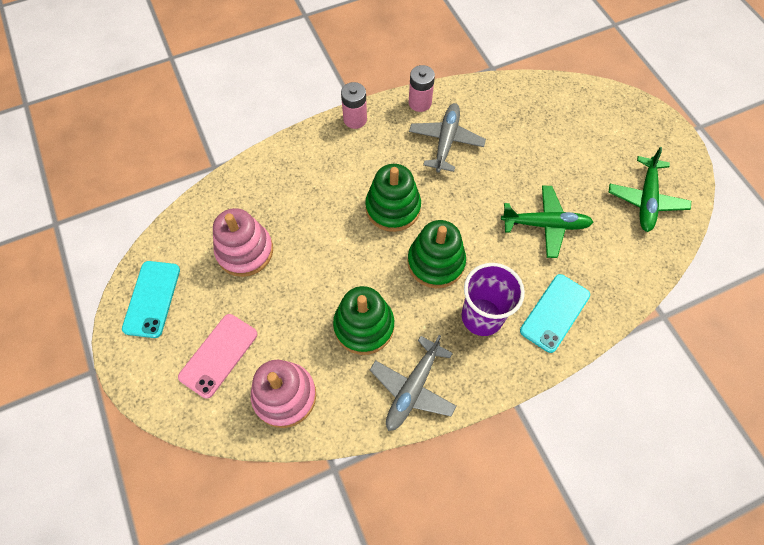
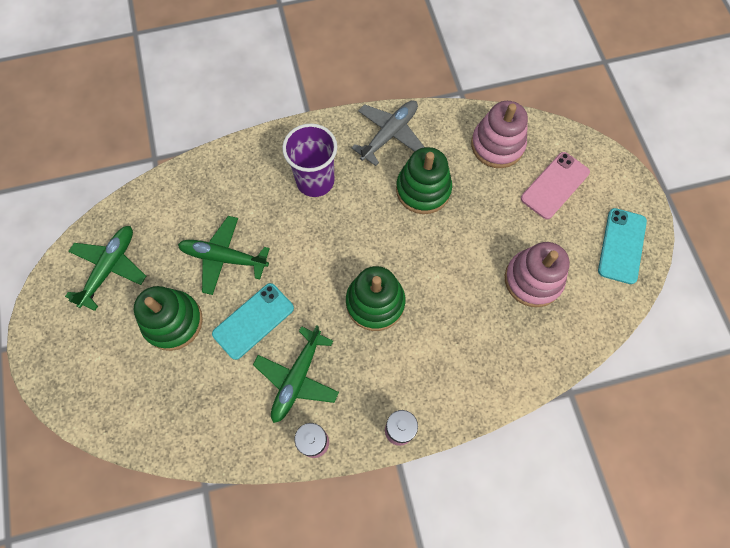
camera: 170 degrees left, 5 degrees up
(436, 262) = (344, 237): green stacking toy -> green stacking toy (173, 321)
(446, 141) = (297, 378): grey plane -> green plane
(554, 313) = (249, 174): turquoise phone -> turquoise phone (253, 321)

